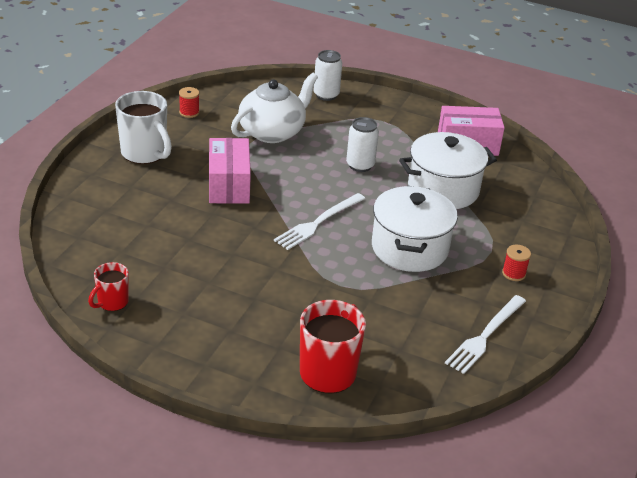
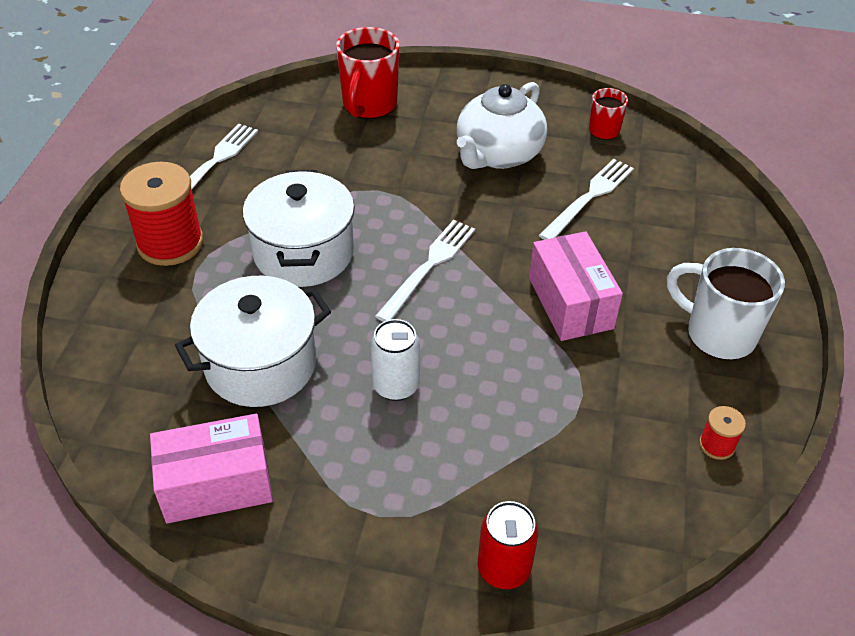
camera: 170 degrees right, 10 degrees up
(169, 247) = (589, 198): none -> white fork
(272, 132) = (558, 430): white teapot -> white teapot (498, 154)
(326, 95) = (504, 568): white can -> red can
(513, 273) = (170, 243): red spool -> red spool, size x2.20

